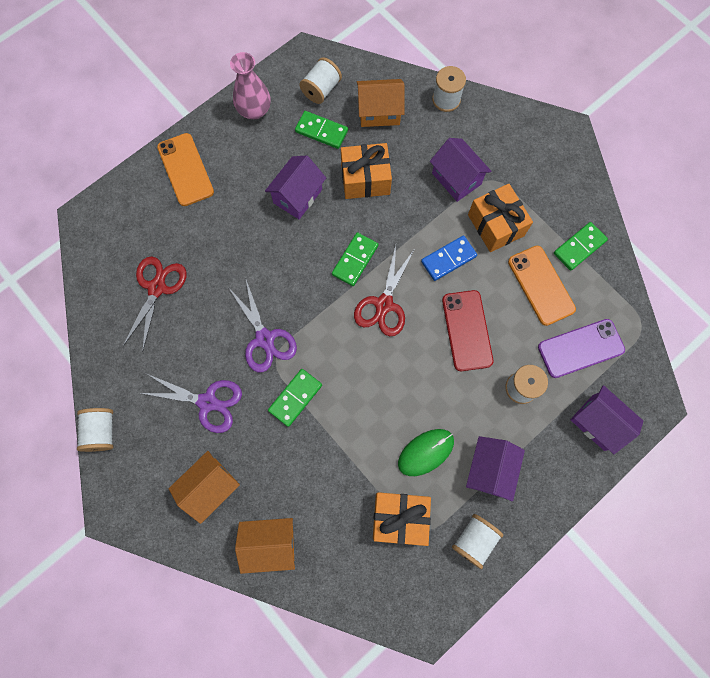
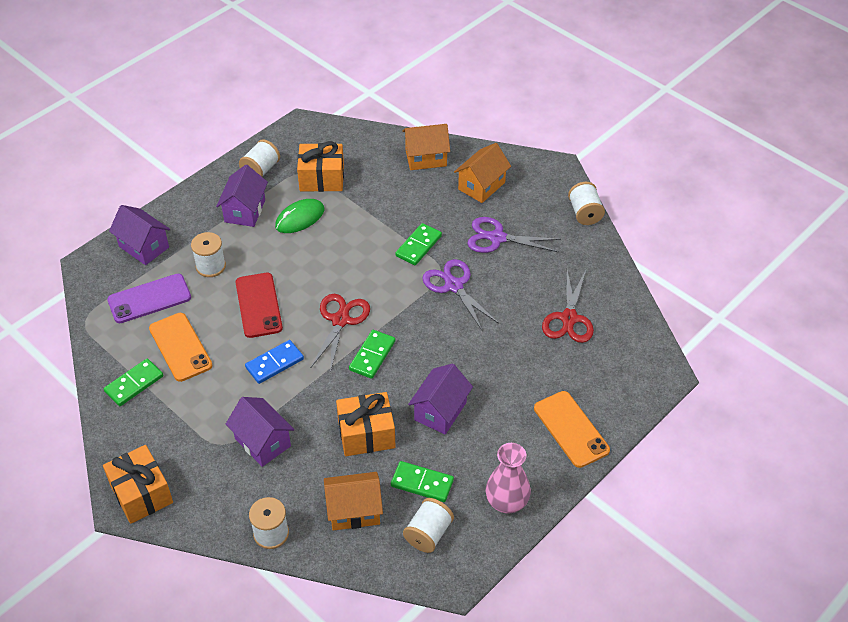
camera: 175 degrees right, 25 degrees down
(496, 225) = (222, 398): orange gift -> orange gift (141, 493)

